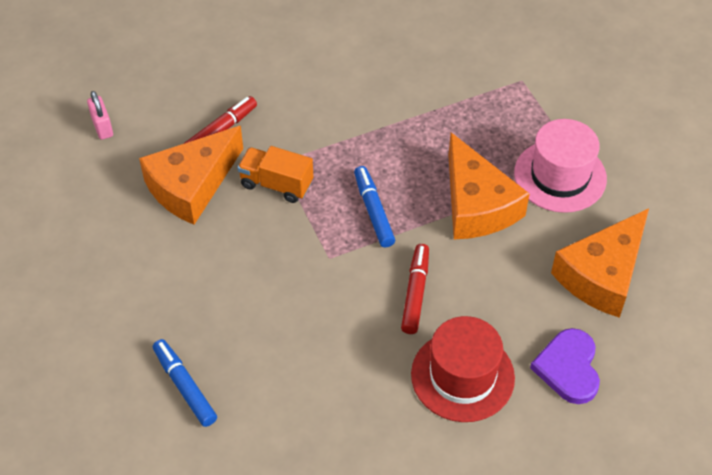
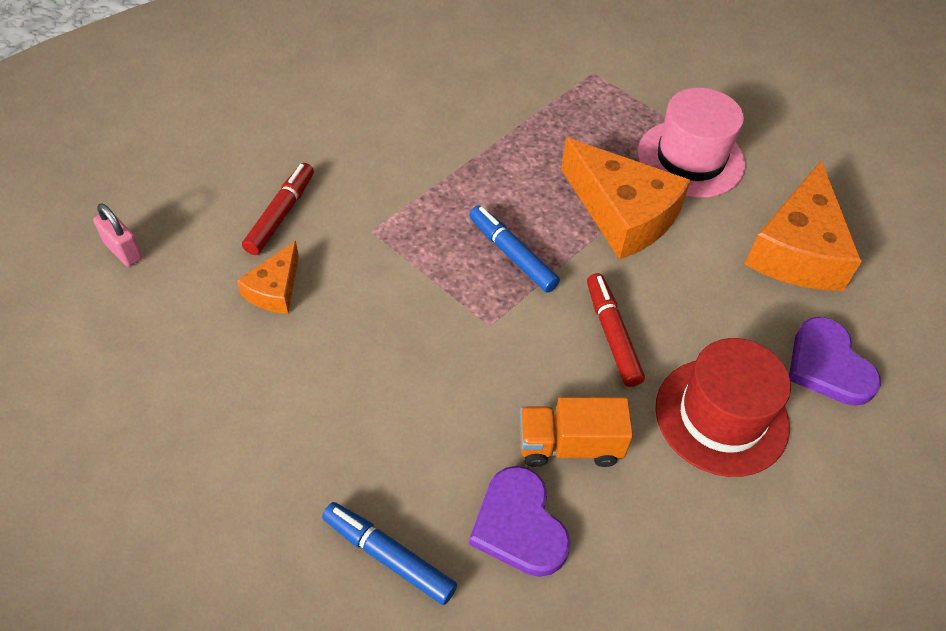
camera: 25 degrees left, 0 degrees up
(192, 186) = (275, 289): orange cheese -> orange cheese, size x0.52
(276, 184) = (381, 257): orange truck -> orange truck (569, 445)
(278, 397) = (519, 525): none -> purple heart

